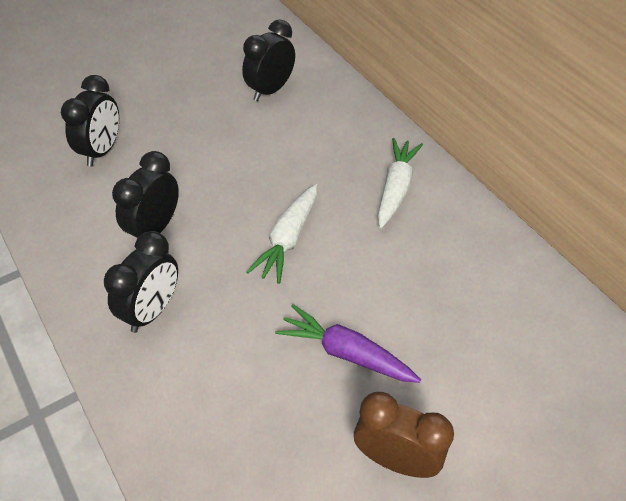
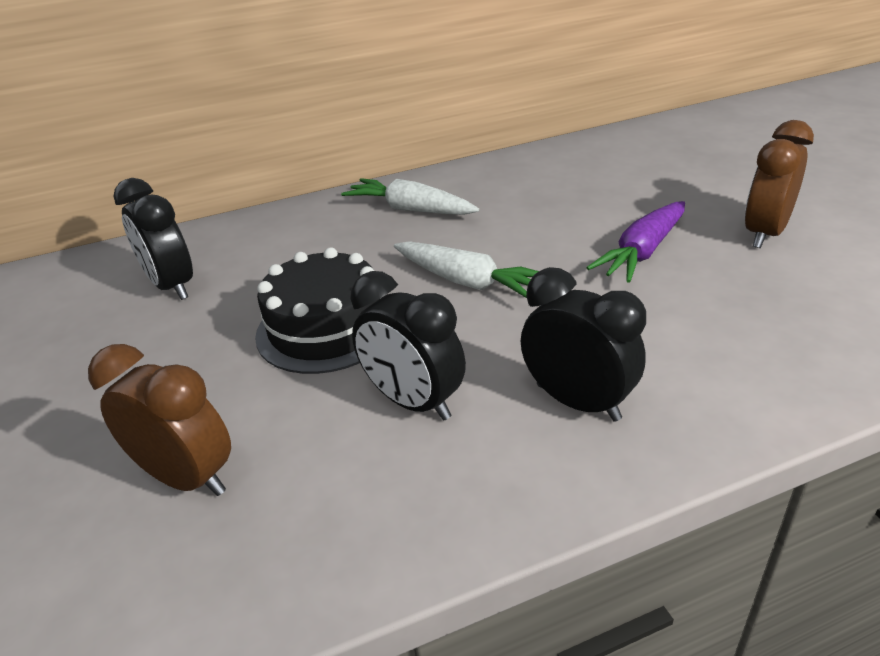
camera: 75 degrees left, 15 degrees down
(102, 151) = (187, 477): black clock -> brown clock
(228, 173) = (326, 328): none -> black cake

